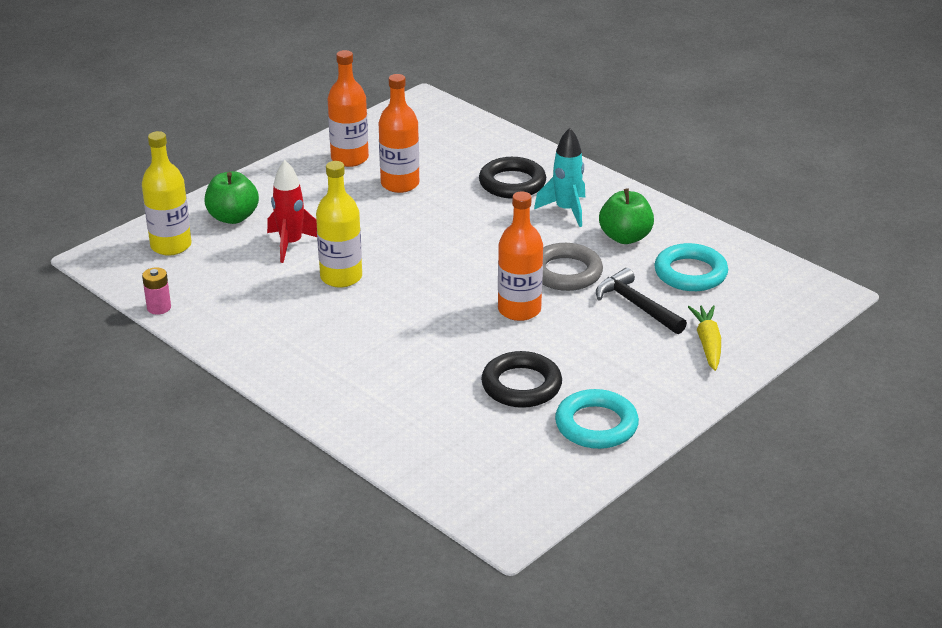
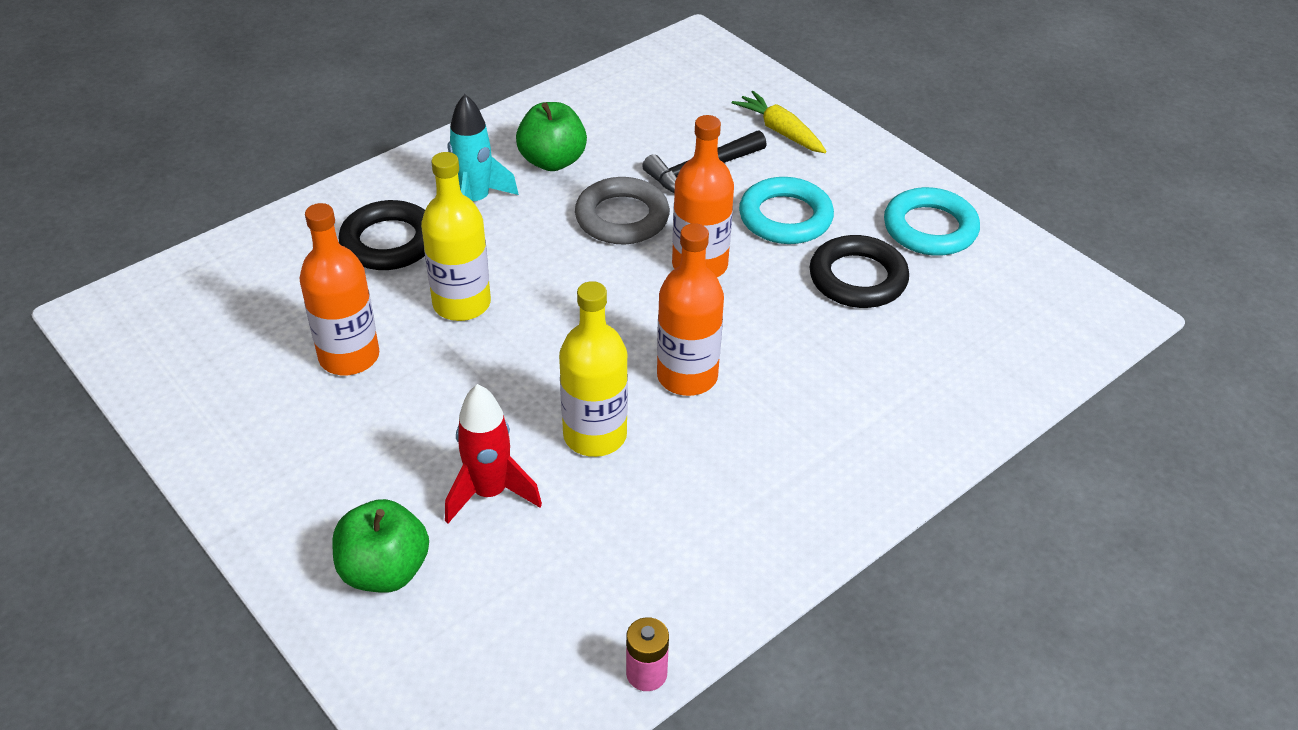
camera: 85 degrees left, 10 degrees up
(171, 245) = (454, 662): yellow bottle -> yellow bottle (461, 304)
(349, 158) = (246, 411): orange bottle -> orange bottle (687, 376)
(690, 273) = (640, 123): turquoise ring -> turquoise ring (785, 217)
(707, 343) = (780, 131): yellow carrot -> yellow carrot turned 45 degrees clockwise

